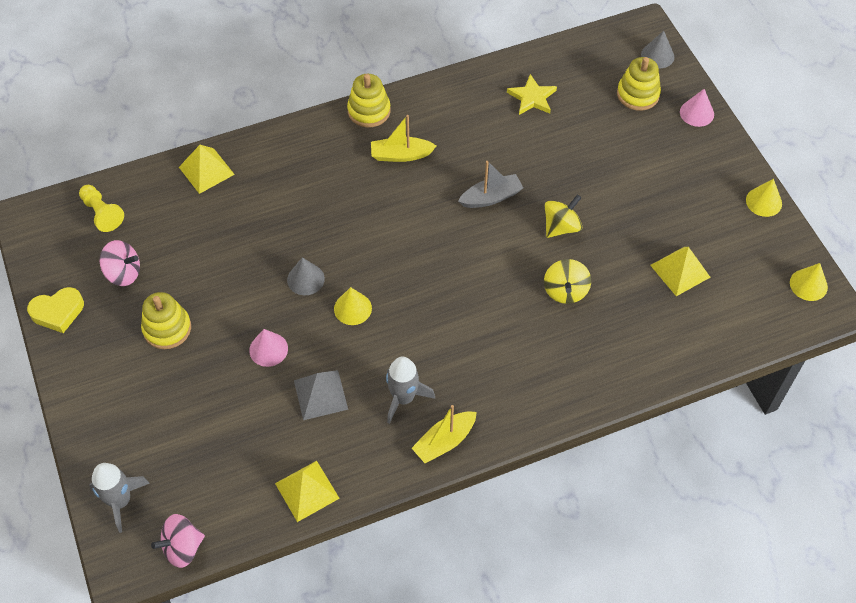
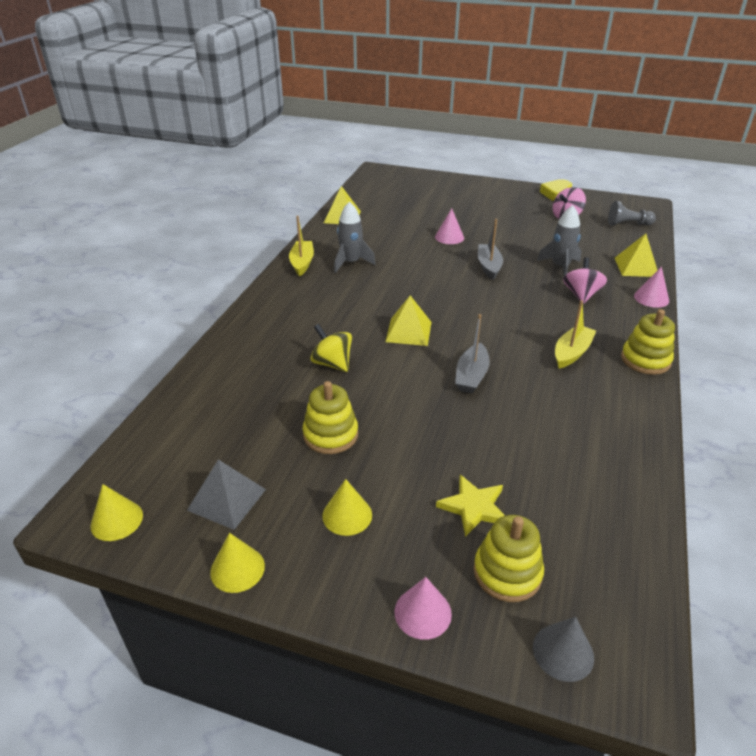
camera: 130 degrees right, 20 degrees down
(102, 213) = (628, 224): yellow pawn -> grey pawn
(120, 501) = (412, 178): grey rocket -> grey rocket (560, 267)
(167, 328) = (506, 216): yellow stacking toy -> yellow stacking toy (330, 435)
(182, 547) = (364, 183): pink spinning top -> pink spinning top (581, 295)
(262, 140) = (651, 298): none -> pink cone
(305, 279) = (489, 266): grey cone -> grey boat
(320, 394) = (394, 240): grey pyramid -> grey pyramid (227, 499)
(352, 308) = (442, 273): yellow cone -> yellow cone (347, 515)
(532, 97) = (579, 473): yellow star -> yellow star (473, 507)
(561, 227) = (394, 397): yellow spinning top -> none
(680, 271) = (258, 439): yellow pyramid -> yellow pyramid (408, 331)

